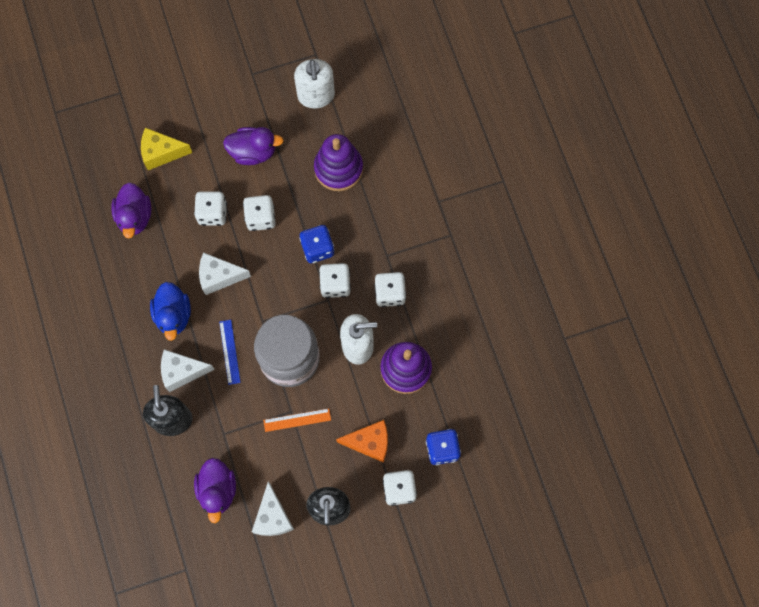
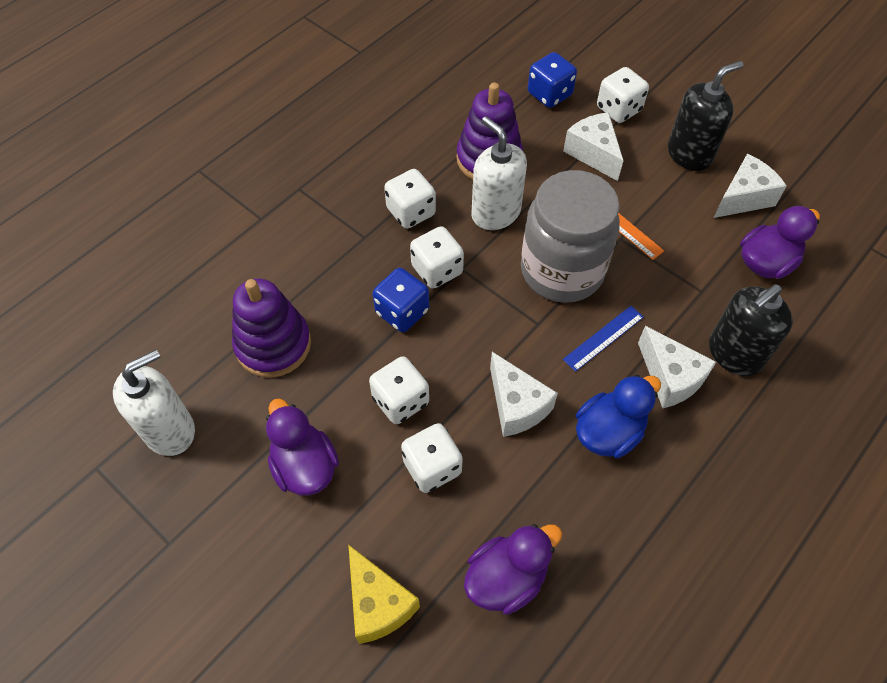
camera: 120 degrees left, 15 degrees down
(369, 442) = (593, 153): orange cheese -> white cheese

